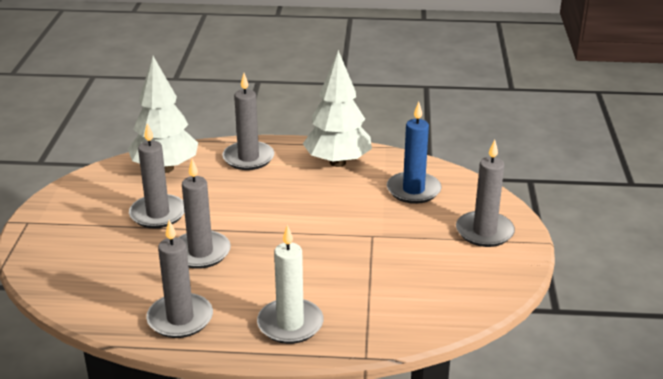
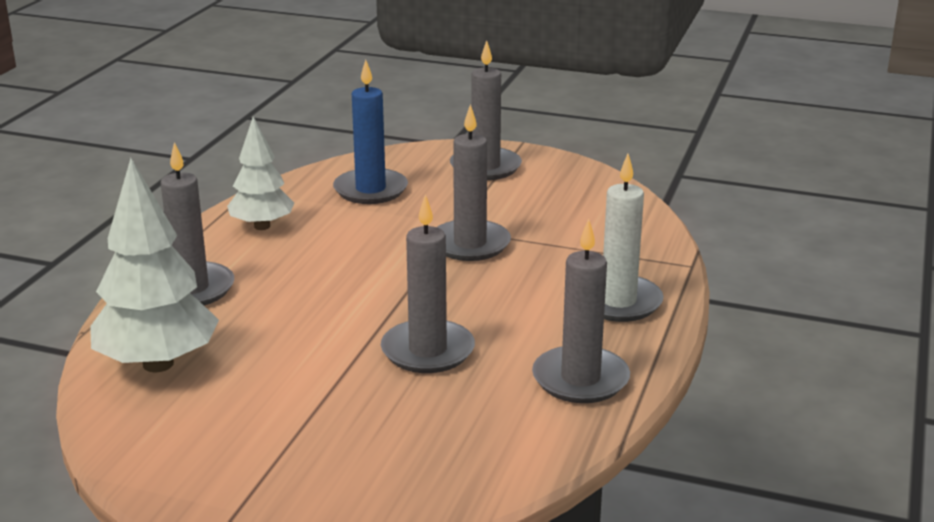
camera: 75 degrees left, 5 degrees down
(158, 214) = (298, 380): grey candle -> grey candle (470, 244)
(337, 162) = (262, 226): white tree -> white tree, size x0.64

